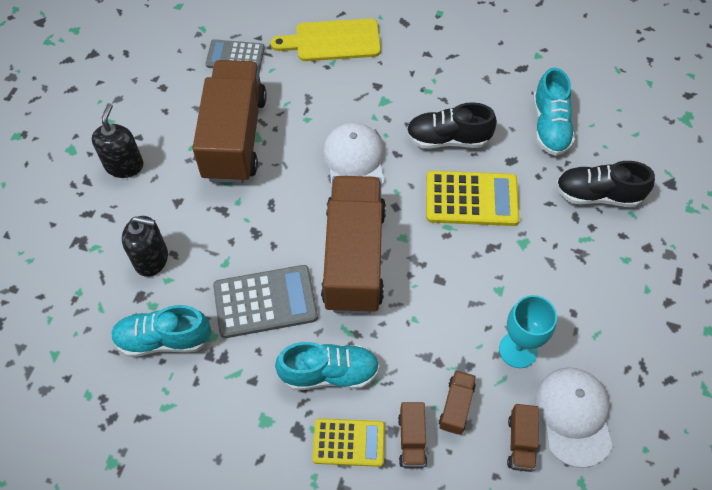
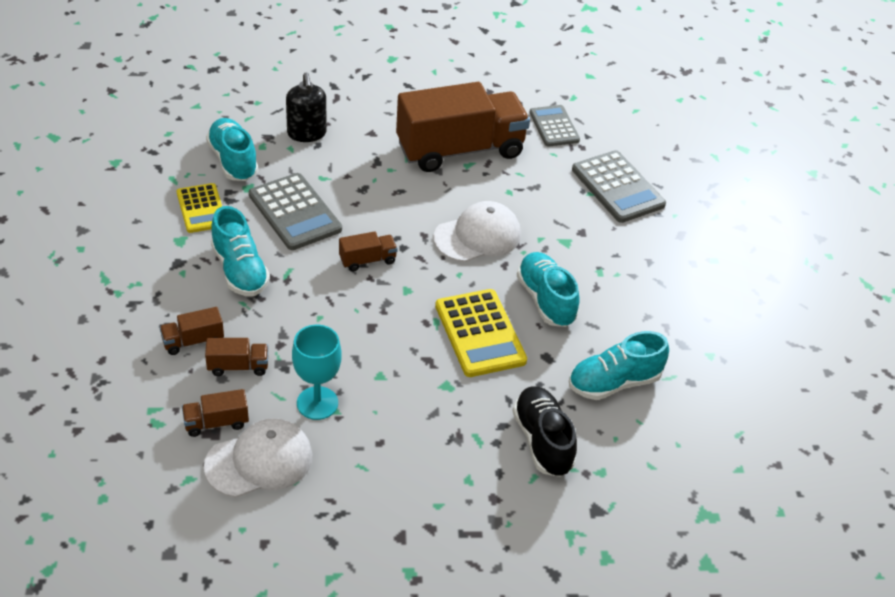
camera: 65 degrees right, 15 degrees down
(124, 165) = (392, 92): black soap dispenser -> none
(332, 41) = (618, 187): yellow cutting board -> grey calculator
(349, 442) = (177, 298): yellow calculator -> yellow calculator (201, 209)
(354, 258) = (367, 260): brown truck -> brown truck, size x0.40
(448, 139) = (545, 300): black shoe -> turquoise shoe

